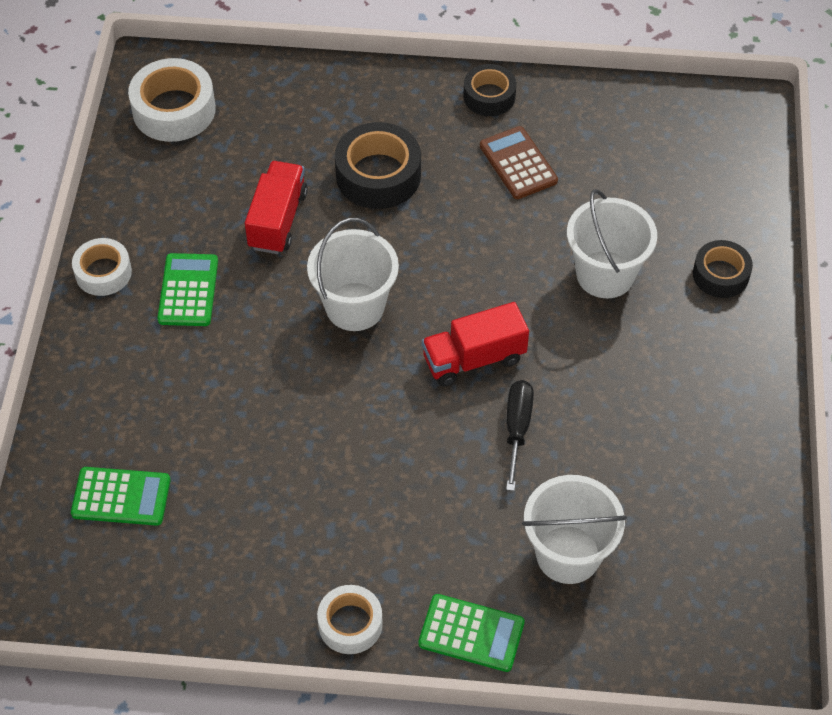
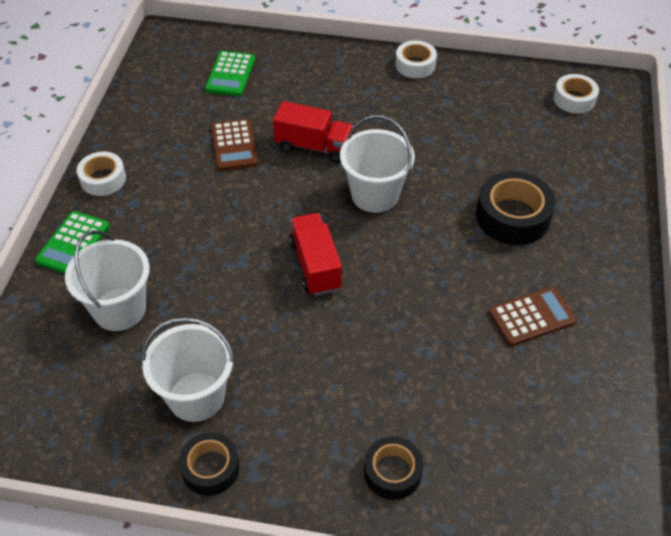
camera: 95 degrees right, 5 degrees down
(174, 110) = (574, 99): white tape -> white tape, size x0.63
(188, 290) = (397, 105): green calculator -> none
(274, 471) = (234, 145): none -> brown calculator
(278, 220) = (463, 154): red truck -> red truck (314, 146)
(489, 96) = (615, 302): black tape -> black tape (210, 468)
(517, 429) = (242, 288): black screwdriver -> none
(605, 274) = (398, 371): white bucket -> white bucket (196, 396)

